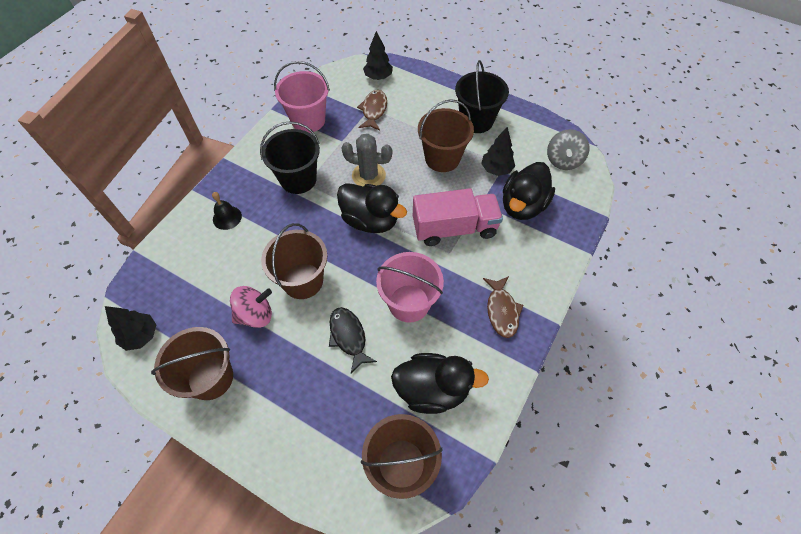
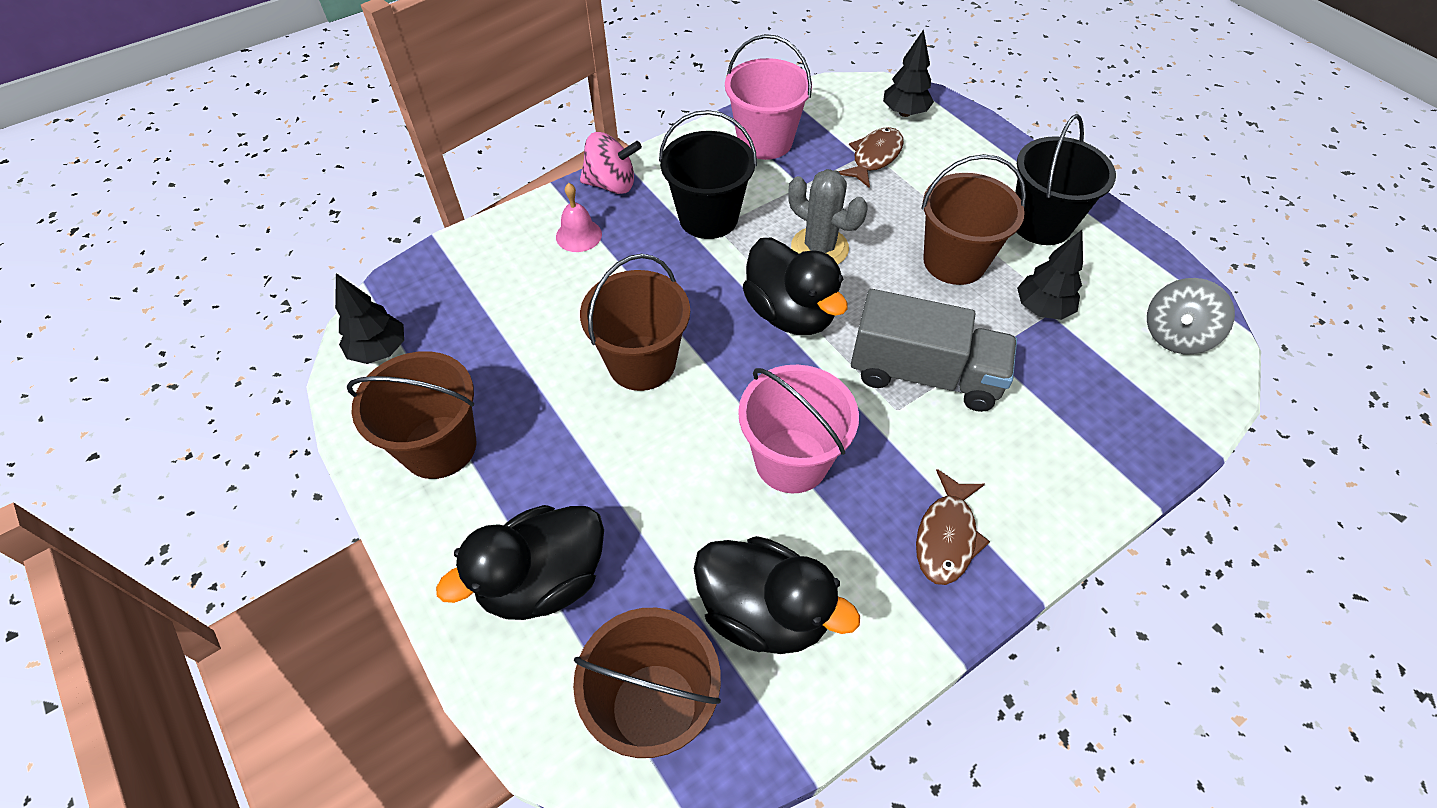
camera: 25 degrees right, 5 degrees down
(227, 217) = (578, 235): black bell -> pink bell
(255, 314) = (548, 384): pink spinning top -> pink spinning top (612, 184)
(348, 337) = (669, 472): black fish -> none
(454, 228) = (924, 374): pink truck -> grey truck
(523, 205) = (1064, 381): black duck -> black duck (543, 580)

